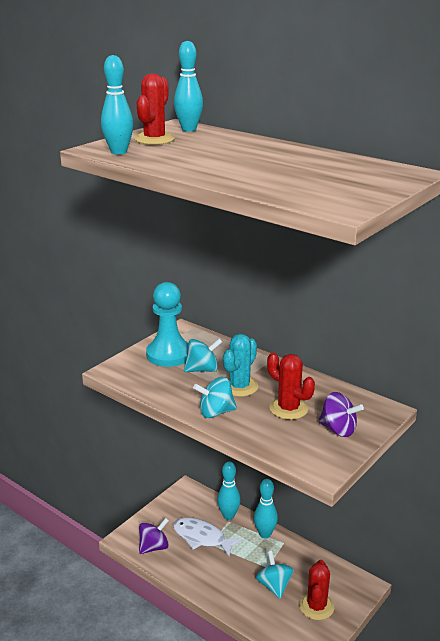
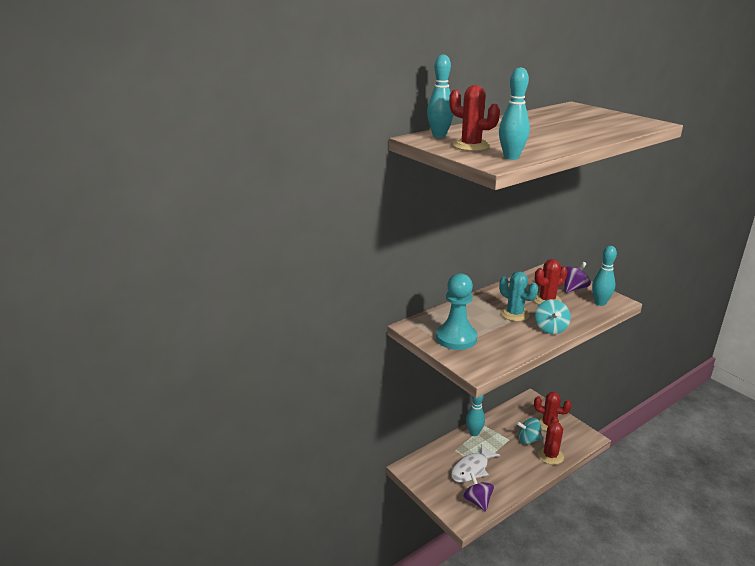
camera: 75 degrees left, 0 degrees up
(202, 370) = (485, 326): turquoise spinning top -> none
(228, 516) = (448, 448): turquoise bowling pin -> turquoise bowling pin (600, 303)
(252, 609) = (550, 455): none -> red cactus

